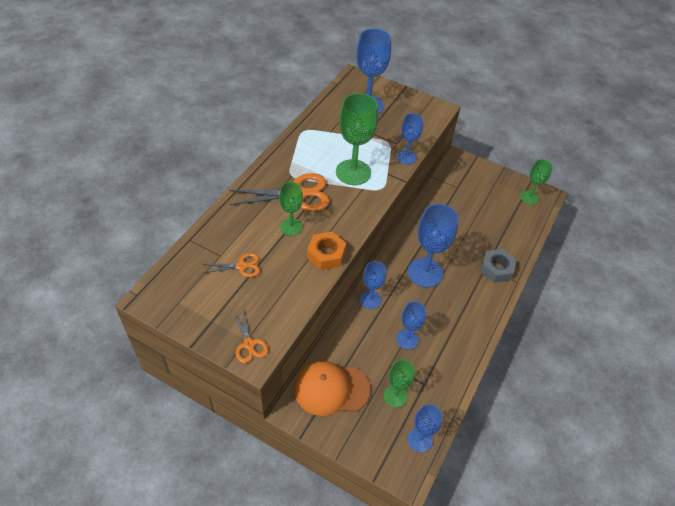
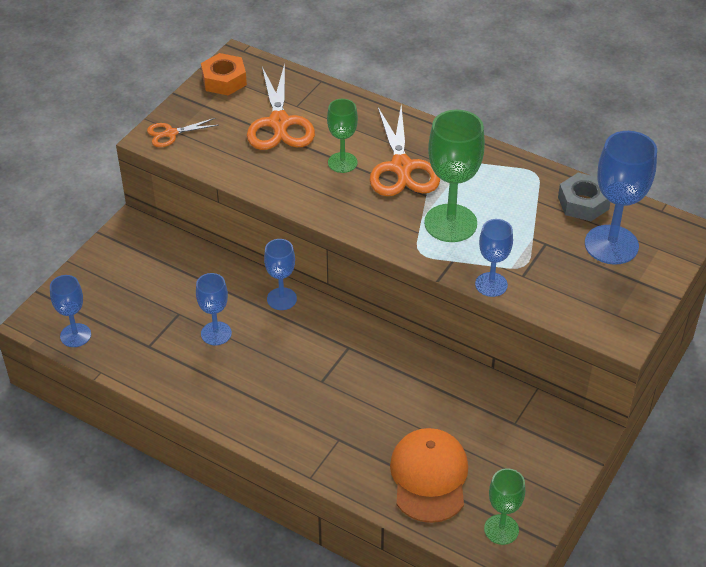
camera: 95 degrees right, 5 degrees down
(241, 266) = (279, 123): orange scissors -> orange scissors, size x1.89
(326, 254) = (295, 194): orange nut -> orange nut (224, 80)
(331, 389) = (153, 258): orange cap -> orange cap (429, 477)
(395, 396) = (135, 316): green goblet -> none
(425, 272) = (328, 362): blue goblet -> none
(496, 269) = (335, 453): grey nut -> grey nut (583, 203)

